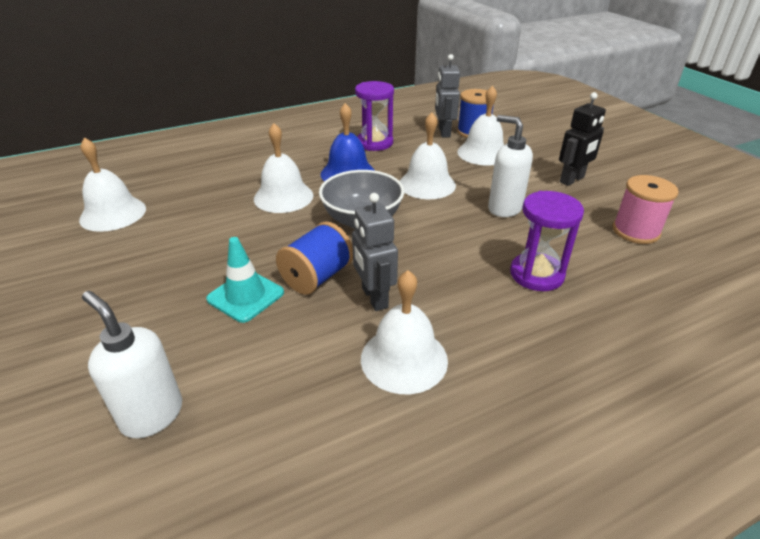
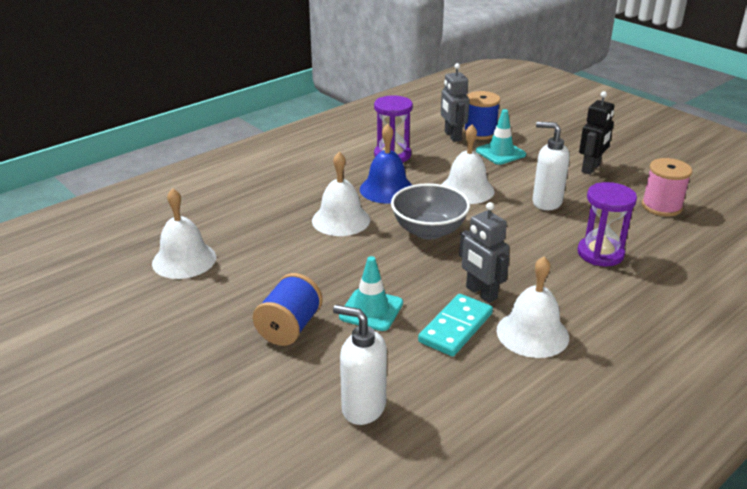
camera: 15 degrees left, 5 degrees down
(317, 277) = (422, 285): blue spool -> blue spool (289, 328)
(321, 334) = (456, 328): none -> turquoise domino
(483, 153) = (500, 153): white bell -> turquoise traffic cone

